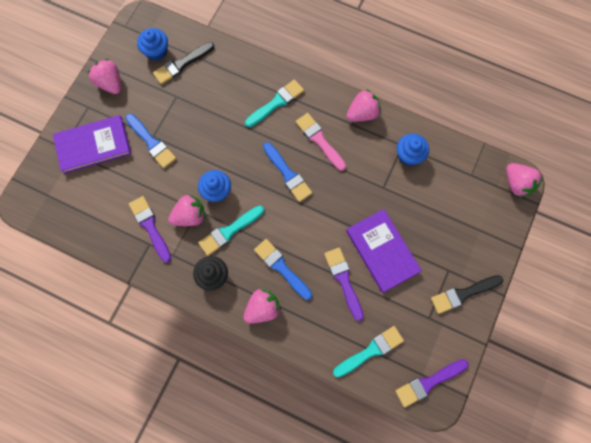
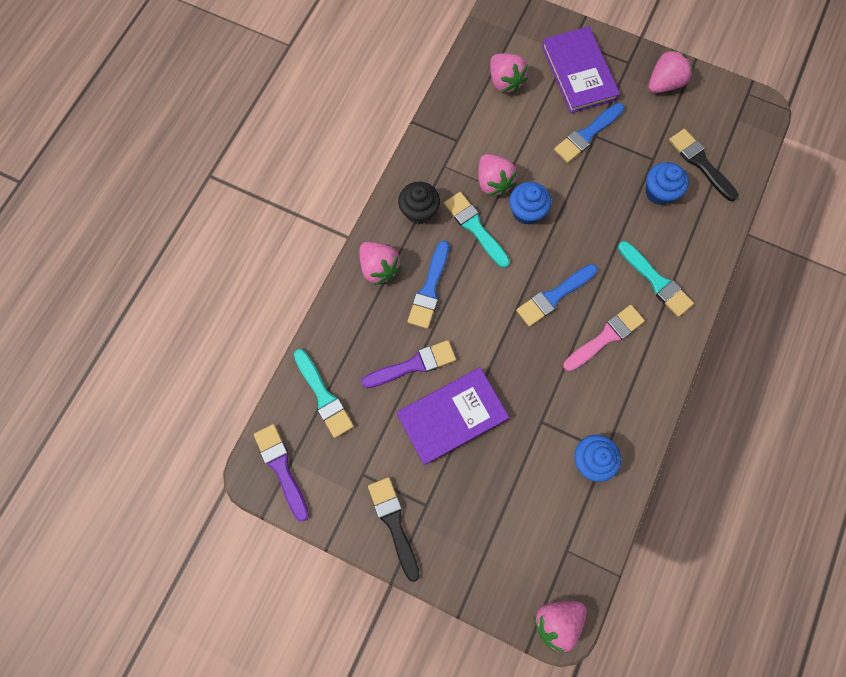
camera: 90 degrees right, 0 degrees up
(150, 226) = (479, 140): purple brush -> none
(156, 52) = (715, 132): blue cupcake -> blue cupcake (659, 192)
(281, 267) = (429, 289): blue brush -> blue brush turned 150 degrees clockwise
(362, 113) = (650, 396): pink strawberry -> pink strawberry (505, 82)

